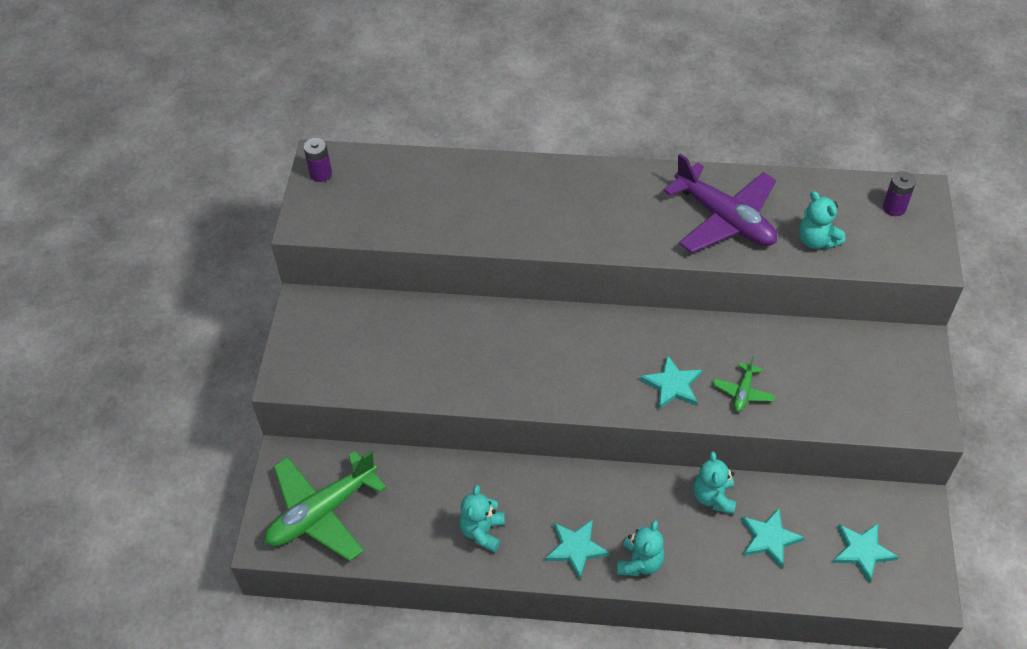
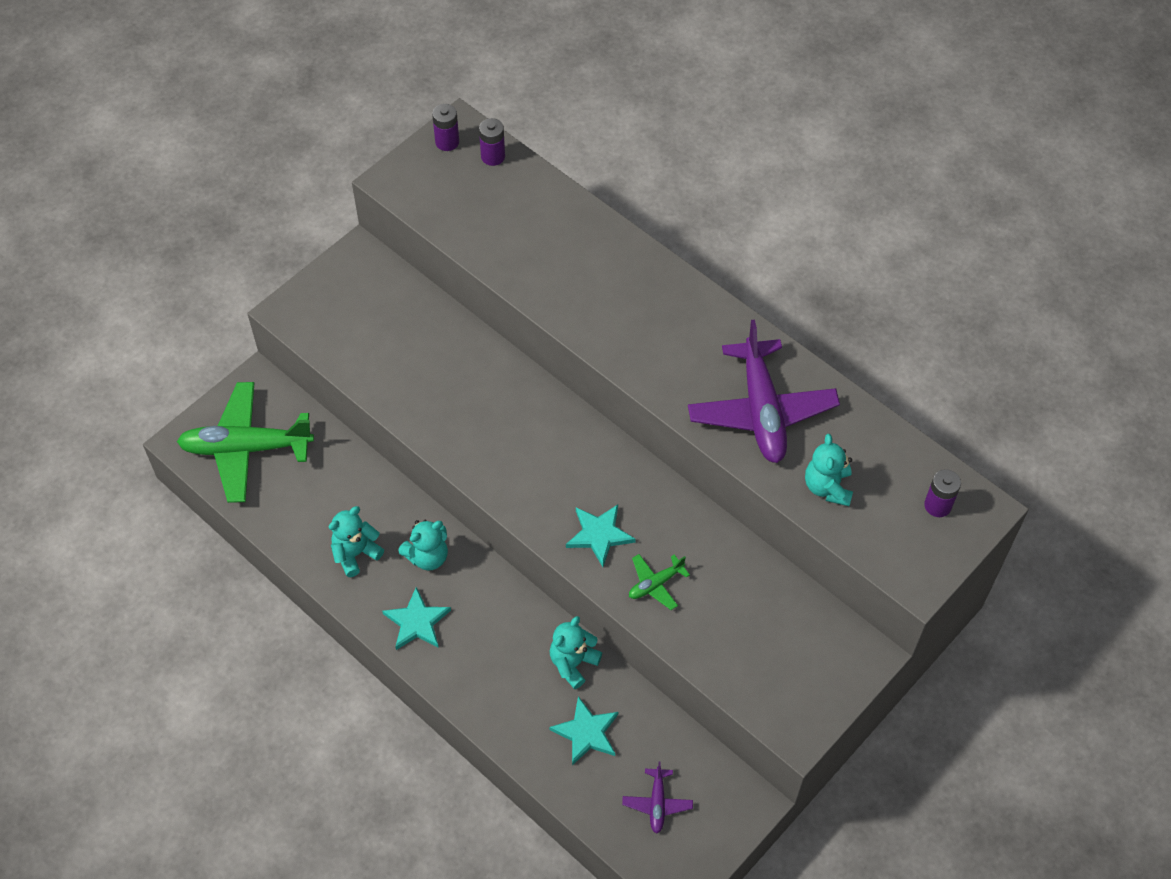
camera: 35 degrees right, 5 degrees up
(366, 164) = (493, 156): none -> purple battery
(640, 563) = (457, 672): turquoise teddy bear -> turquoise teddy bear (427, 556)
(862, 551) = (657, 803): turquoise star -> purple plane

